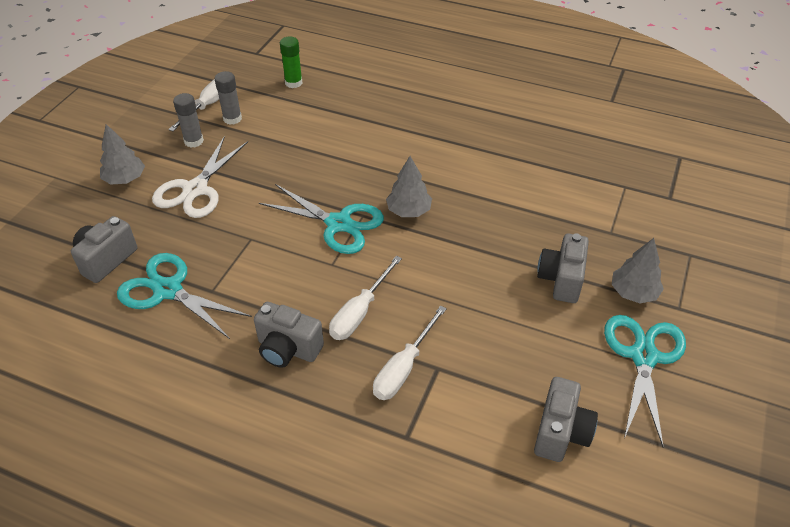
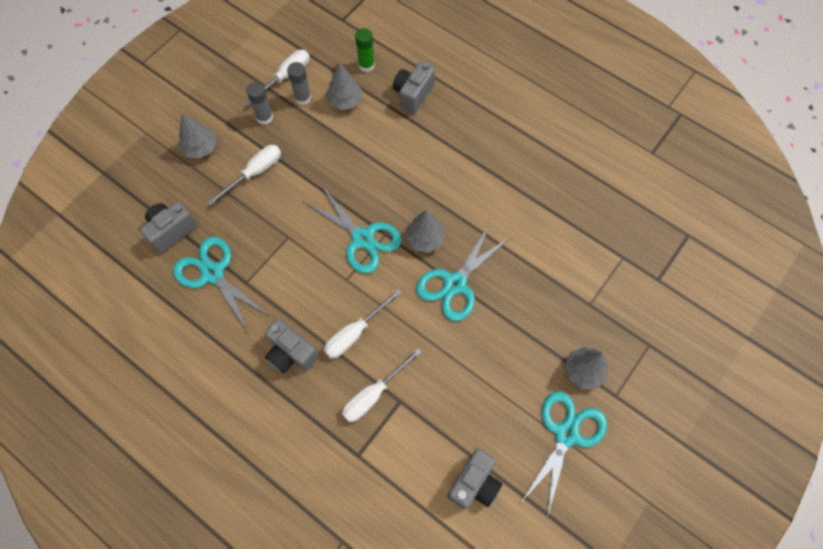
camera: 15 degrees right, 20 degrees up
(195, 189) = (255, 173): white scissors -> white screwdriver
(279, 113) = (345, 101): none -> grey tree
(457, 243) = (455, 284): none -> turquoise scissors
(561, 280) = (528, 342): grey camera -> grey camera (413, 95)

